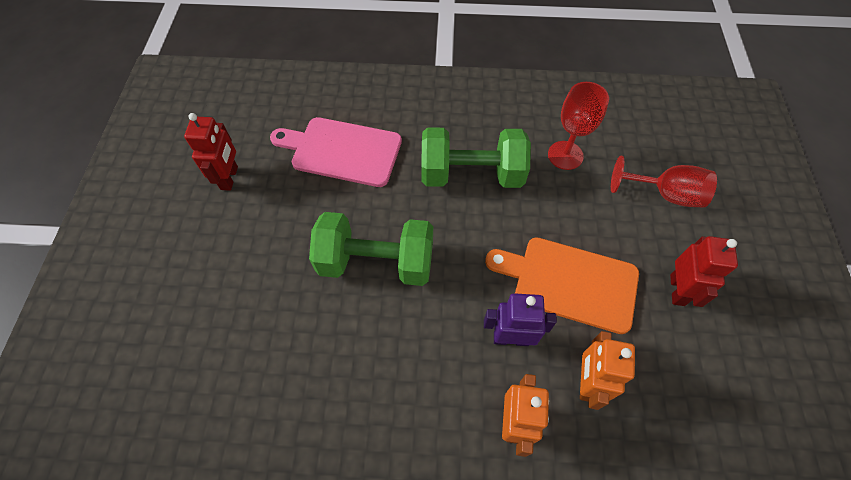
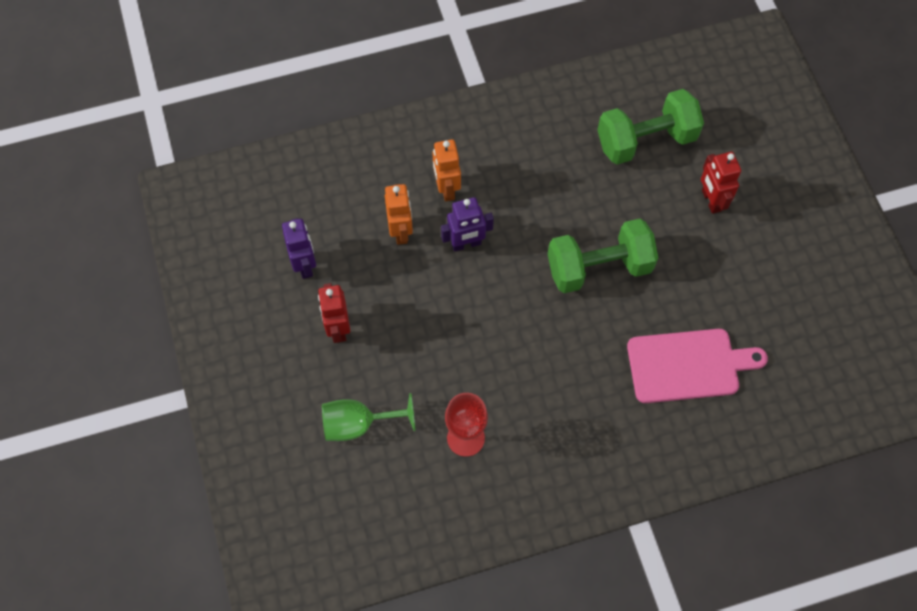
camera: 160 degrees right, 5 degrees up
(230, 178) = (774, 300): red robot -> red robot (711, 200)
(471, 175) = (551, 382): green dumbbell -> green dumbbell (646, 140)
(569, 282) = (430, 304): orange cutting board -> none
(665, 194) = (358, 424): red goblet -> green goblet
(713, 379) = (305, 265): none -> purple robot

